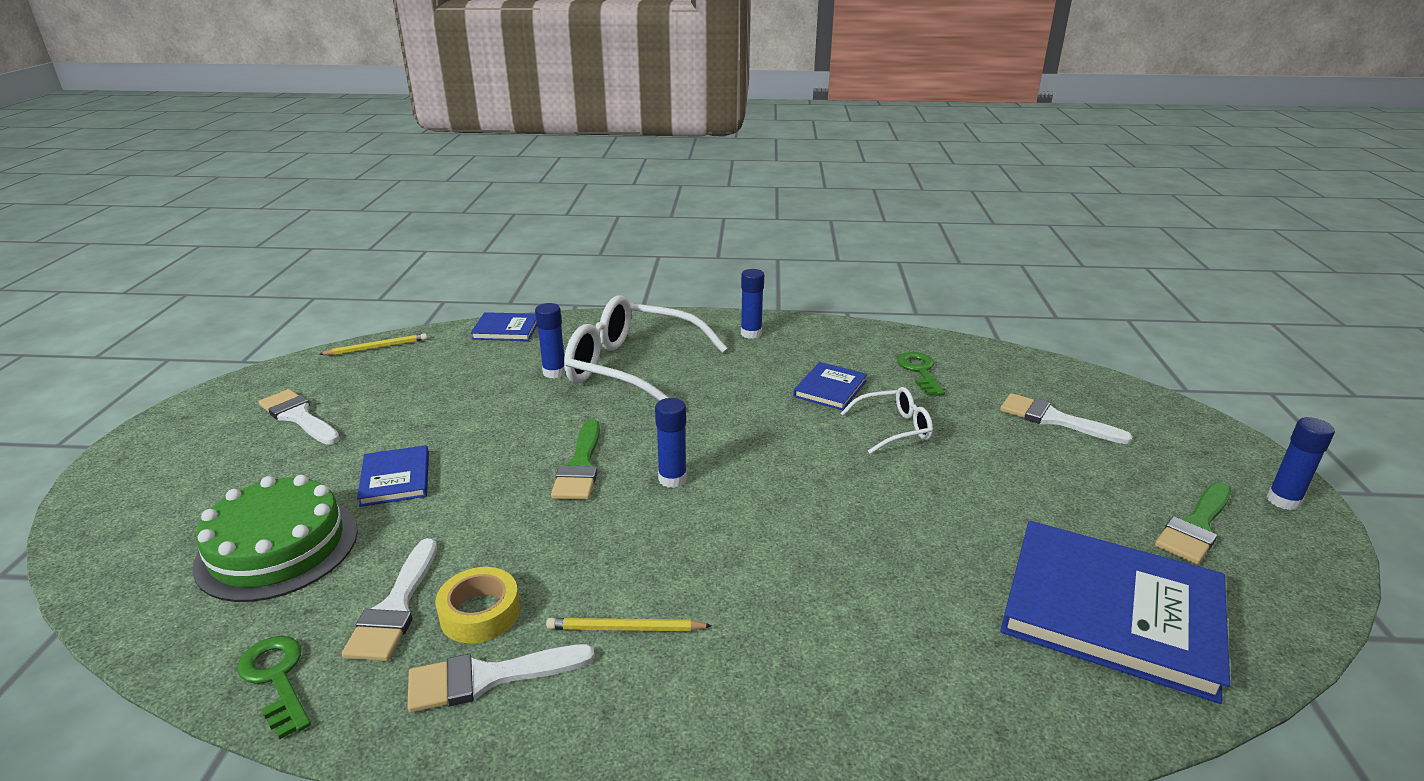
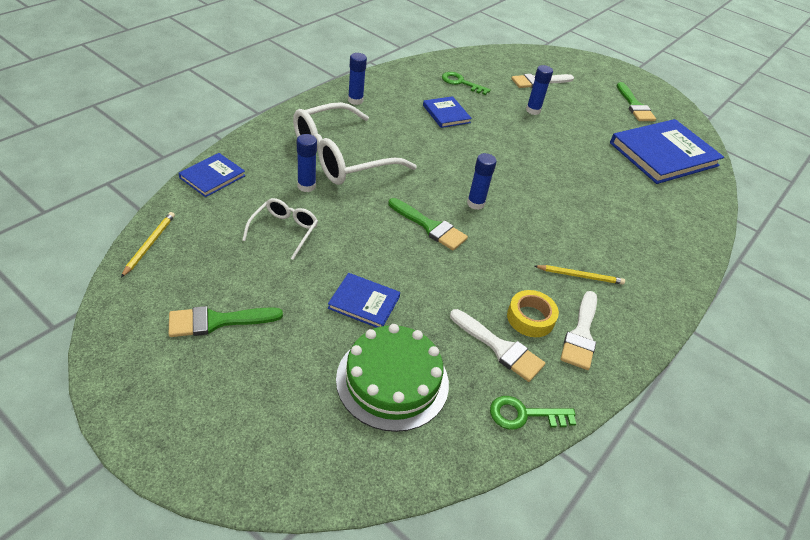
camera: 60 degrees left, 15 degrees up
(298, 416) = (217, 321): white brush -> green brush
(625, 629) = (580, 276): yellow pencil -> yellow pencil turned 120 degrees counterclockwise
(894, 428) = (501, 120): white glasses -> white glasses (284, 231)
(1283, 501) = (636, 80): blue glue stick -> blue glue stick (533, 110)

